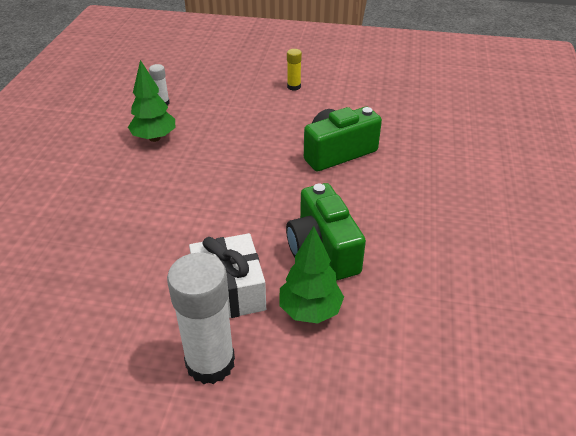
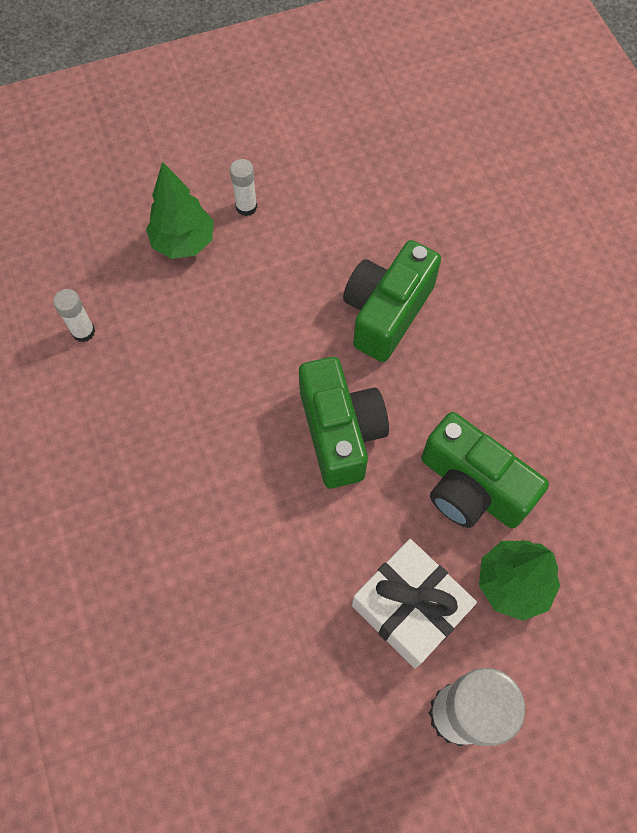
camera: 30 degrees left, 25 degrees up
(154, 138) = (128, 407): green tree -> green tree (184, 243)
(262, 192) = (340, 432): none -> green camera
(294, 87) = (246, 207): yellow glue stick -> white glue stick

